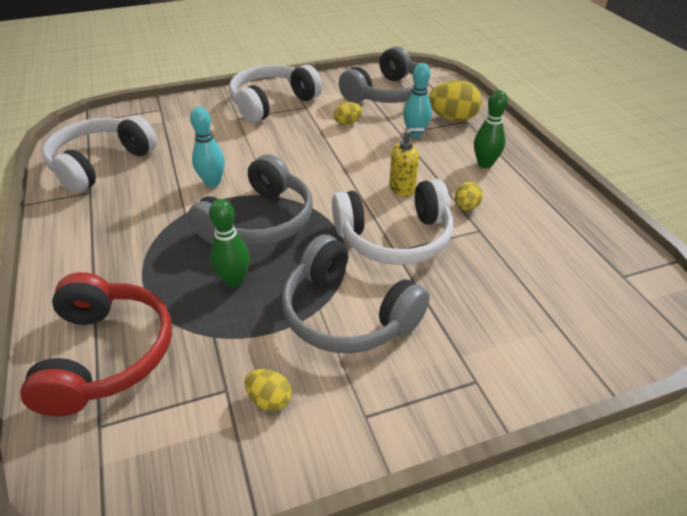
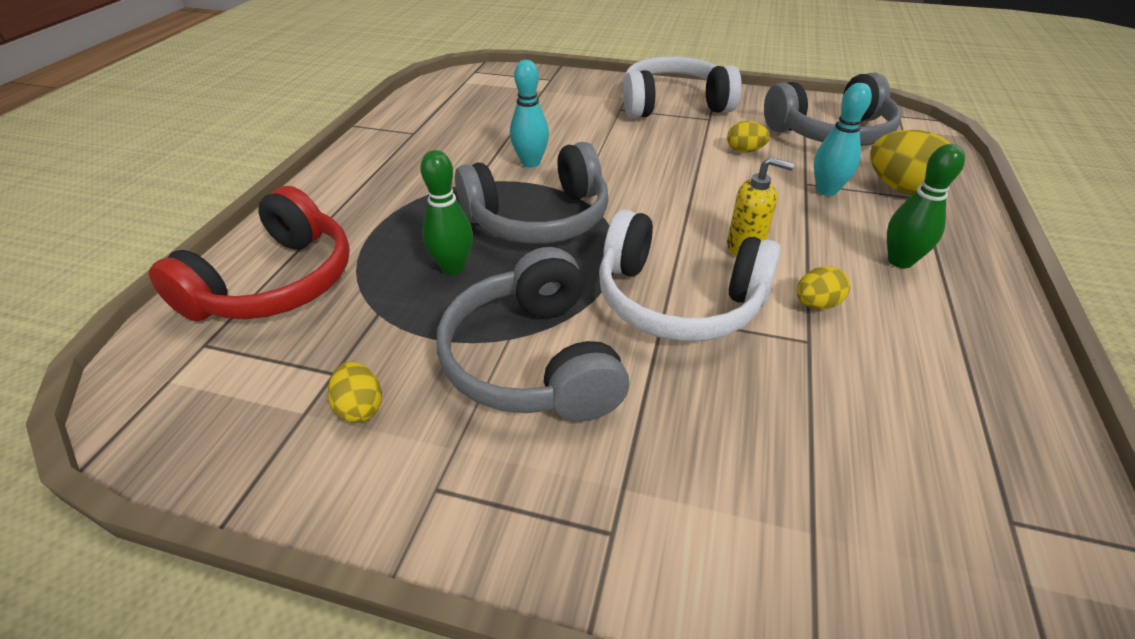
camera: 35 degrees right, 0 degrees up
(101, 164) = (447, 111): white headphones -> none

